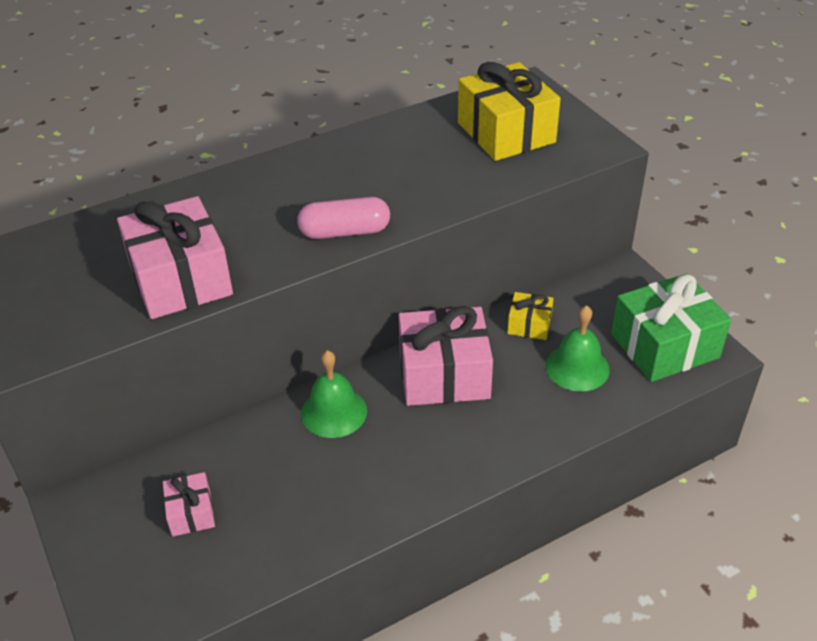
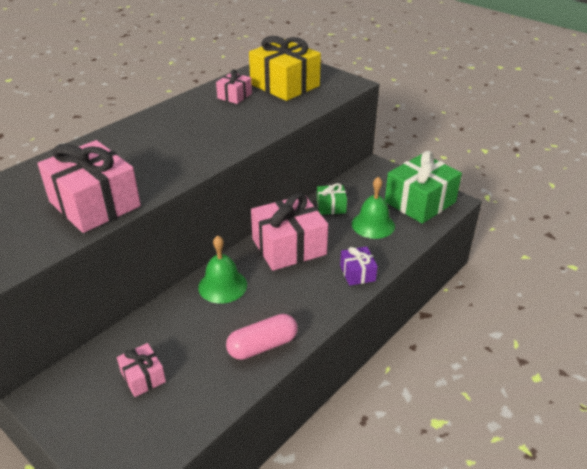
camera: 20 degrees left, 5 degrees down
(345, 232) = (205, 155): pink capsule -> pink capsule (262, 346)
(427, 139) = (234, 96): none -> pink gift
(520, 438) = (357, 273): none -> purple gift
(529, 325) = (331, 207): yellow gift -> green gift

